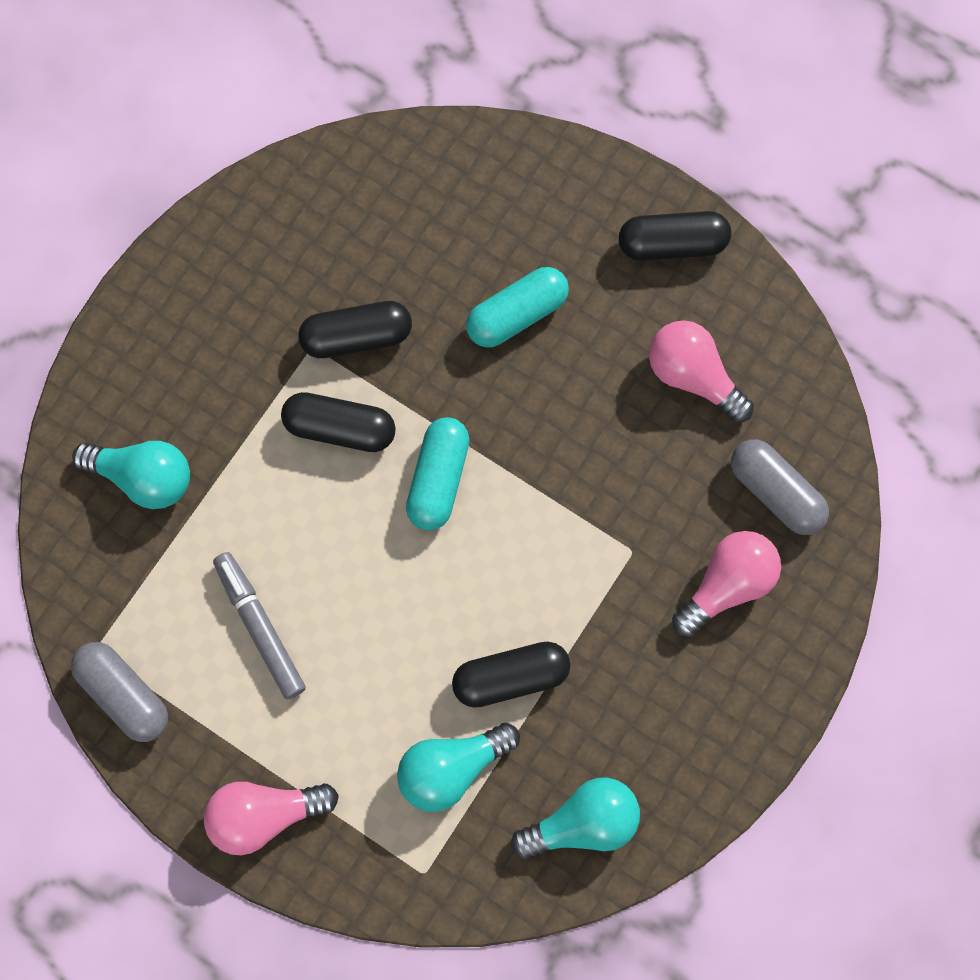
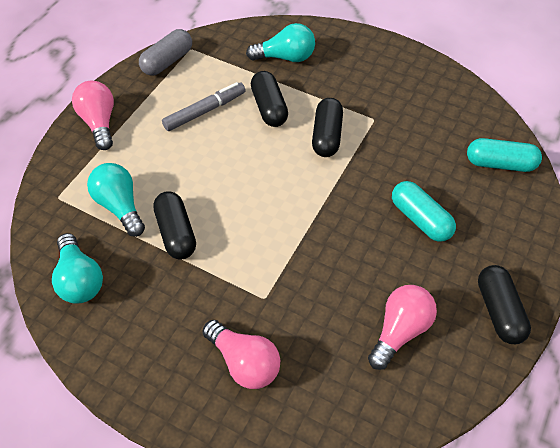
camera: 85 degrees right, 20 degrees down
(144, 477) = (285, 57): turquoise light bulb -> turquoise light bulb turned 105 degrees counterclockwise
(357, 337) = (385, 139): black capsule -> black capsule (269, 107)
(438, 479) = (302, 185): turquoise capsule -> turquoise capsule (499, 163)
(775, 492) = (319, 394): grey capsule -> none

